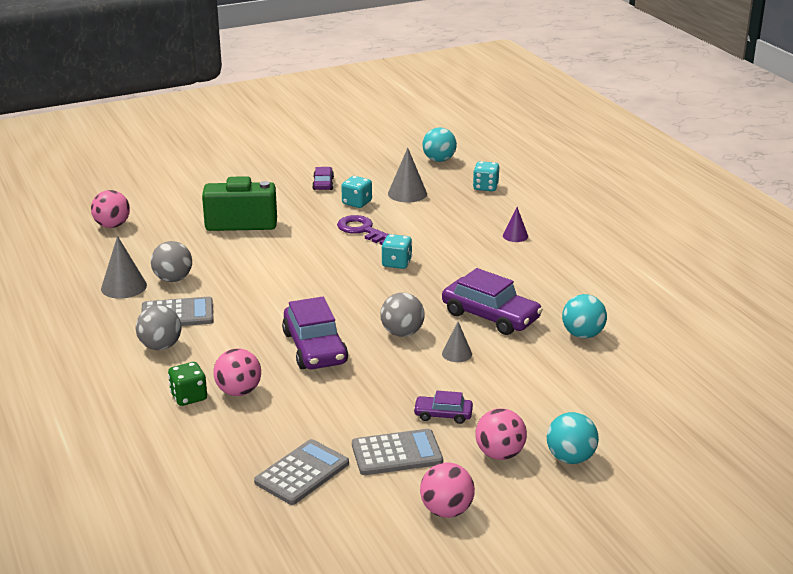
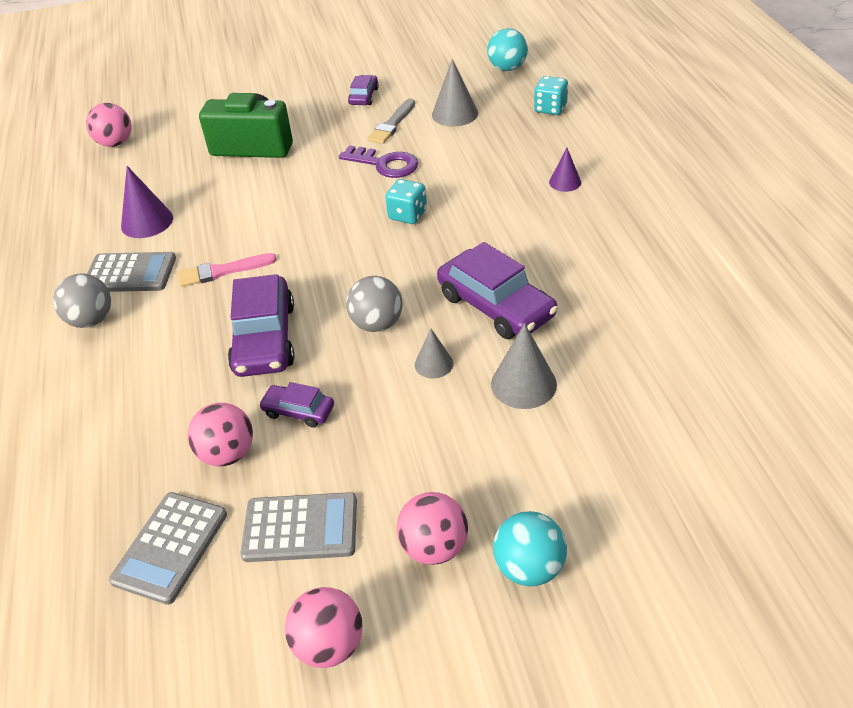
camera: 15 degrees right, 15 degrees up
(124, 287) = (90, 229): grey cone -> grey cone (523, 384)
(173, 279) = (147, 222): grey ball -> purple cone
(189, 397) = (89, 402): green dice -> none
(238, 391) = (149, 400): pink ball -> pink ball (227, 454)
(257, 308) = (222, 271): none -> pink brush
(302, 473) = (170, 547): grey calculator -> grey calculator turned 150 degrees clockwise
(357, 203) = (392, 124): turquoise dice -> grey brush
(362, 230) = (384, 164): purple key -> purple key turned 150 degrees clockwise
(443, 415) = (382, 467): purple car -> purple car (298, 411)
(582, 335) = (607, 347): turquoise ball -> none

